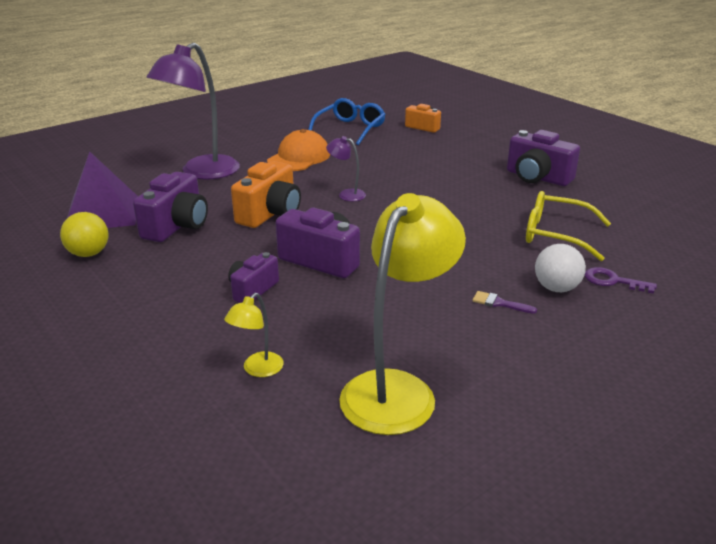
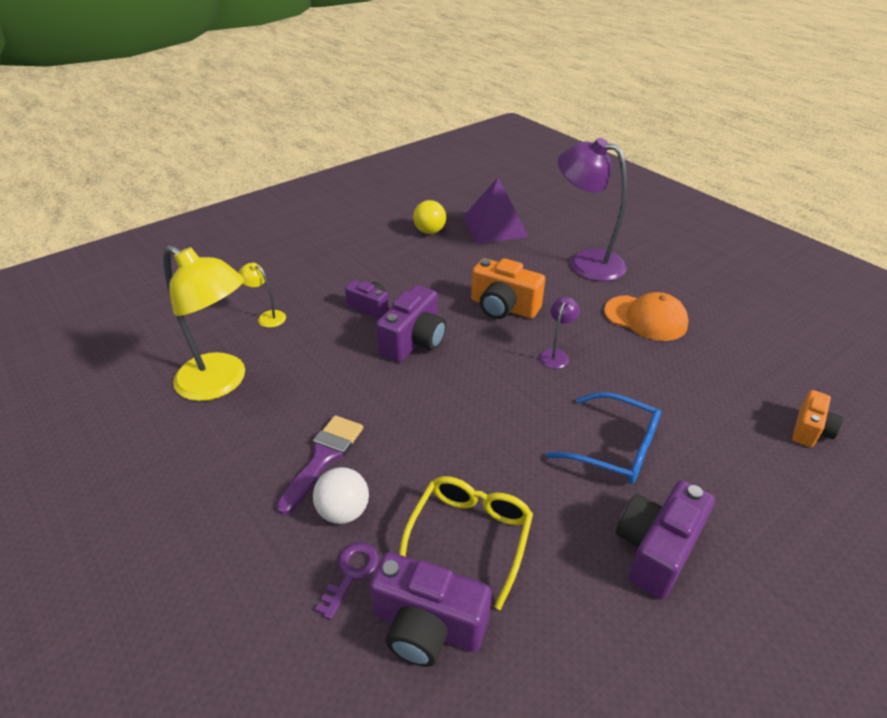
camera: 90 degrees right, 10 degrees up
(177, 226) = (475, 261): purple camera -> purple camera (427, 626)
(350, 129) = (760, 356): blue glasses -> blue glasses (615, 448)
(499, 303) = (323, 457): purple brush -> purple brush, size x1.96

